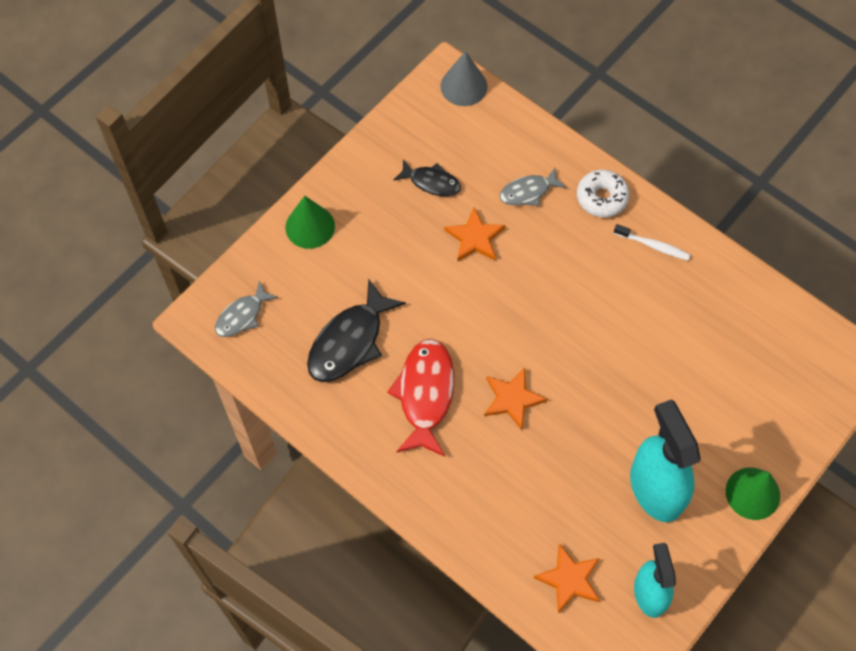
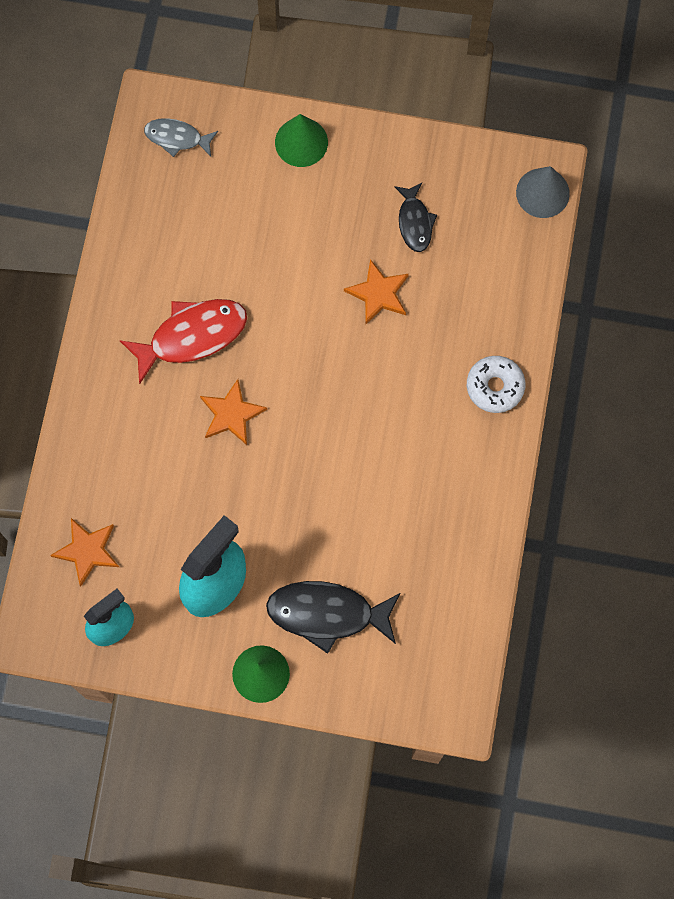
camera: 60 degrees right, 10 degrees up
(350, 341) = (206, 243): black fish -> black fish (327, 614)
(528, 192) = (459, 315): grey fish -> none
(653, 246) = (470, 461): white toothbrush -> none

